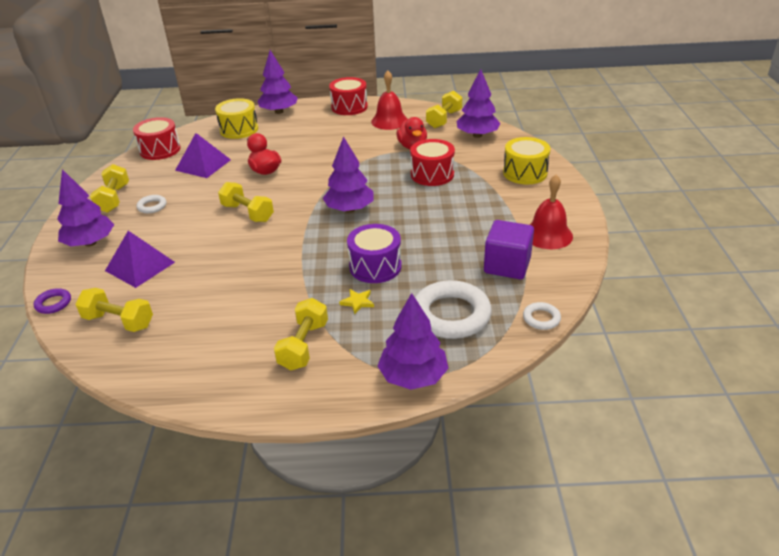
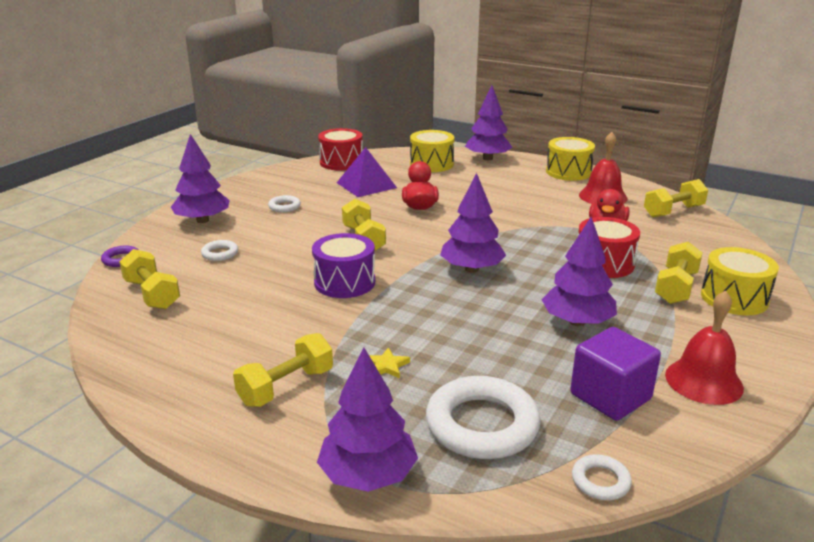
camera: 30 degrees right, 10 degrees down
(114, 199) = (260, 191): yellow dumbbell -> yellow dumbbell (676, 287)
(140, 266) = (220, 253): purple pyramid -> white ring
(349, 107) = (568, 172): red drum -> yellow drum
(375, 266) = (443, 336): purple drum -> purple drum (344, 282)
(477, 135) = (703, 239): purple tree -> purple tree (577, 322)

